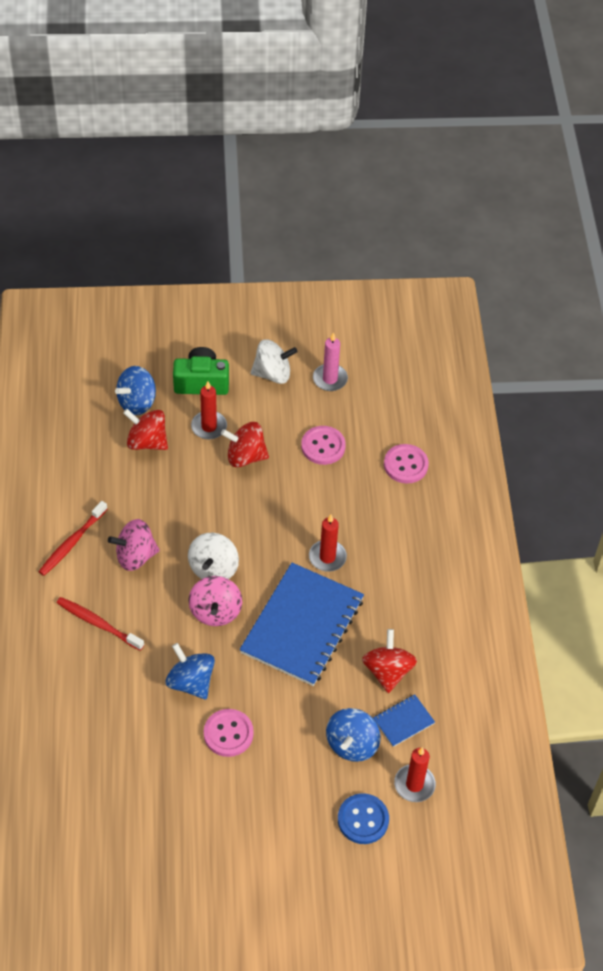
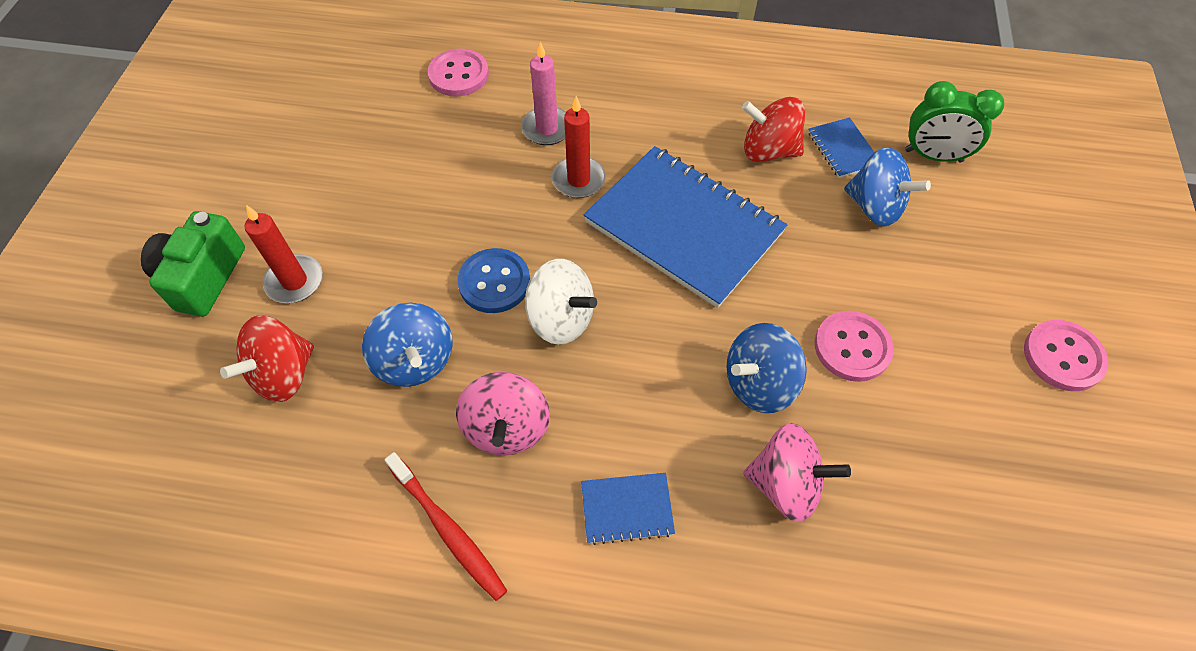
camera: 75 degrees left, 5 degrees up
(98, 623) = (627, 508): red toothbrush -> blue notebook
(137, 402) = (195, 377): blue spinning top -> blue spinning top (415, 361)
(215, 611) = (638, 329): pink spinning top -> pink spinning top (785, 484)
(245, 456) = (371, 244): red spinning top -> none
(272, 374) = (237, 185): white spinning top -> none
(323, 446) = (393, 151): pink button -> pink button (1063, 357)
(330, 379) = (282, 123): pink candle -> pink candle (547, 128)
(363, 819) = (985, 216): blue button -> blue button (494, 282)
(414, 784) = (933, 156): red candle -> green clock

